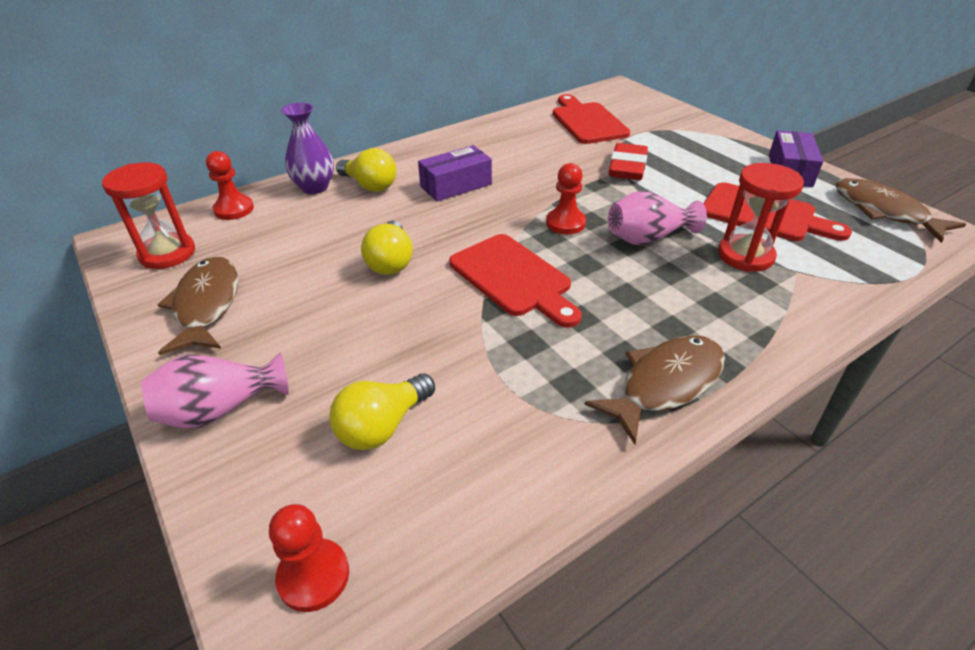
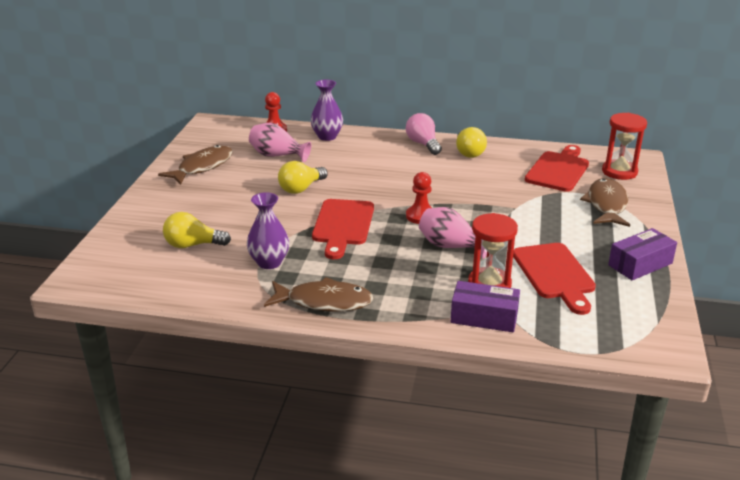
camera: 45 degrees right, 10 degrees down
(167, 253) = (219, 138): red hourglass -> red hourglass (619, 172)
(220, 409) = (152, 207): pink vase -> pink vase (277, 156)
(313, 576) = (106, 270): red pawn -> none
(370, 185) = (355, 148): yellow light bulb -> yellow light bulb (468, 152)
(432, 150) = (423, 144): none -> pink light bulb
(456, 185) = (399, 169): purple box -> purple box (484, 317)
(521, 379) = (269, 262): none -> purple vase
(627, 167) = (524, 207): red eraser -> none
(883, 211) = (649, 318): brown fish -> brown fish (606, 204)

